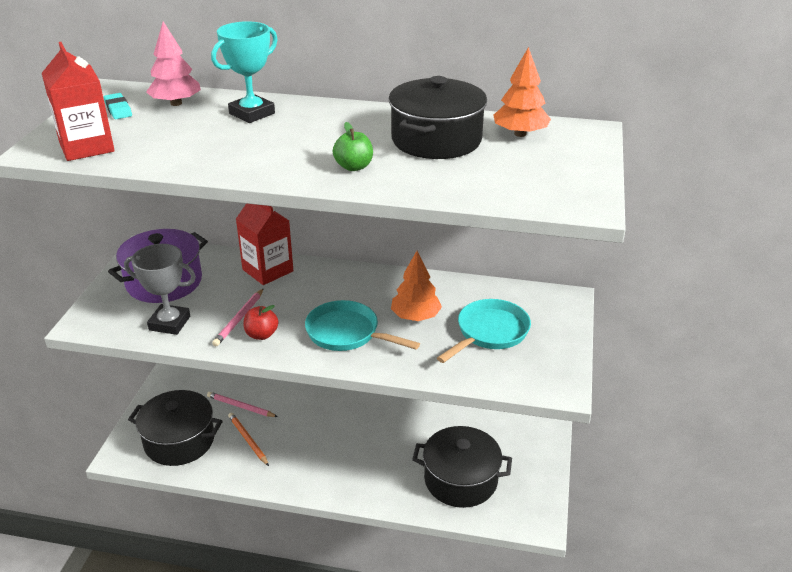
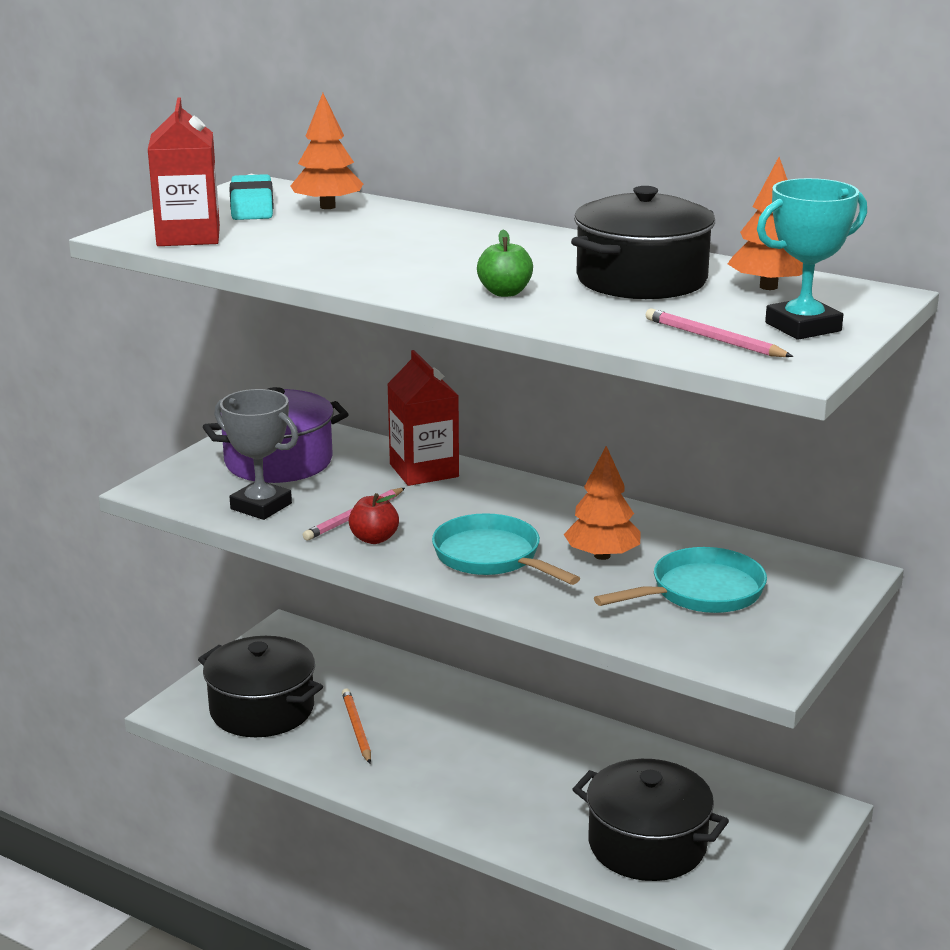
camera: 20 degrees right, 10 degrees down
(118, 109) = (252, 205): turquoise eraser -> turquoise eraser, size x1.62
(176, 103) = (327, 207): pink tree -> orange tree
(241, 407) = (365, 686): pink pencil -> pink pencil (714, 339)
(252, 113) = (416, 227): turquoise trophy -> turquoise trophy (803, 327)

